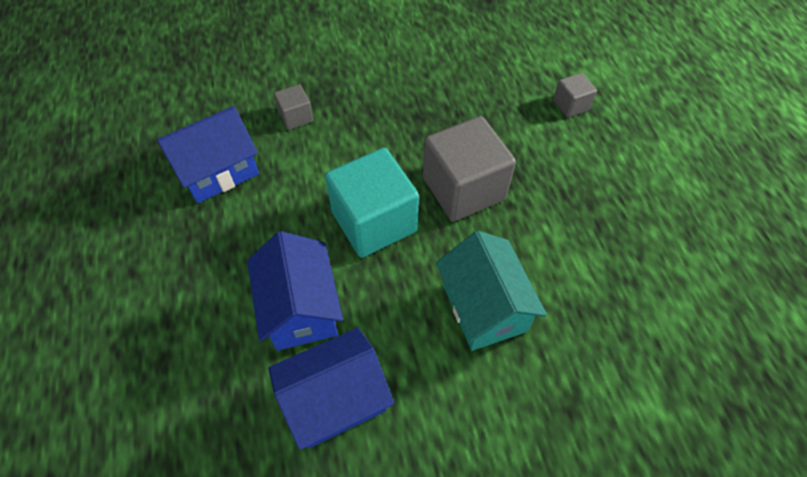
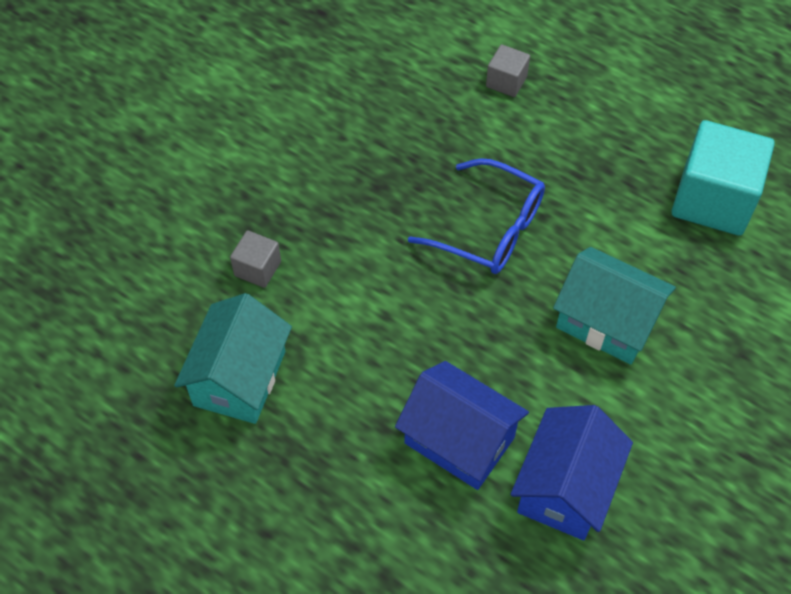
camera: 40 degrees left, 0 degrees up
(218, 171) = (239, 378): blue house -> turquoise house
(374, 221) = (442, 316): turquoise cube -> turquoise cube (713, 200)
(463, 188) = (490, 229): grey cube -> blue glasses

